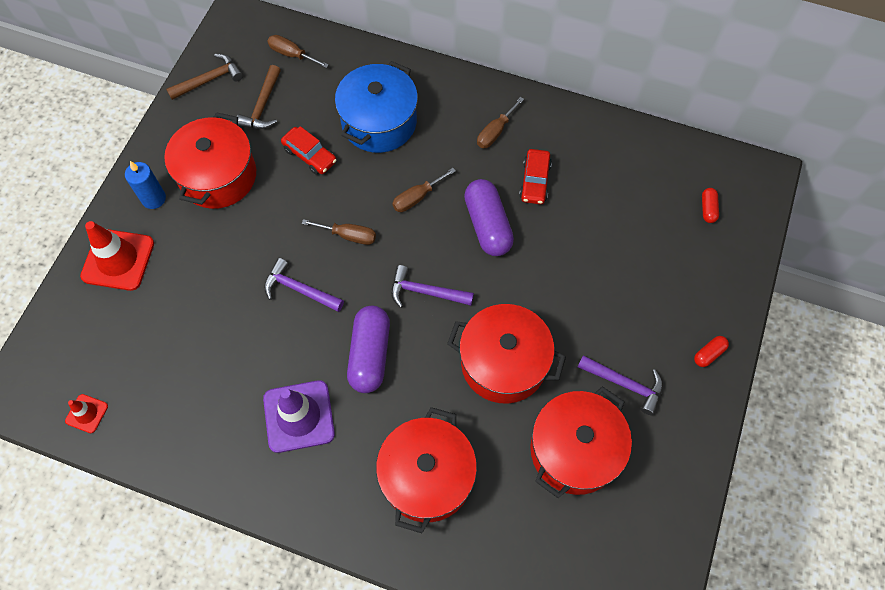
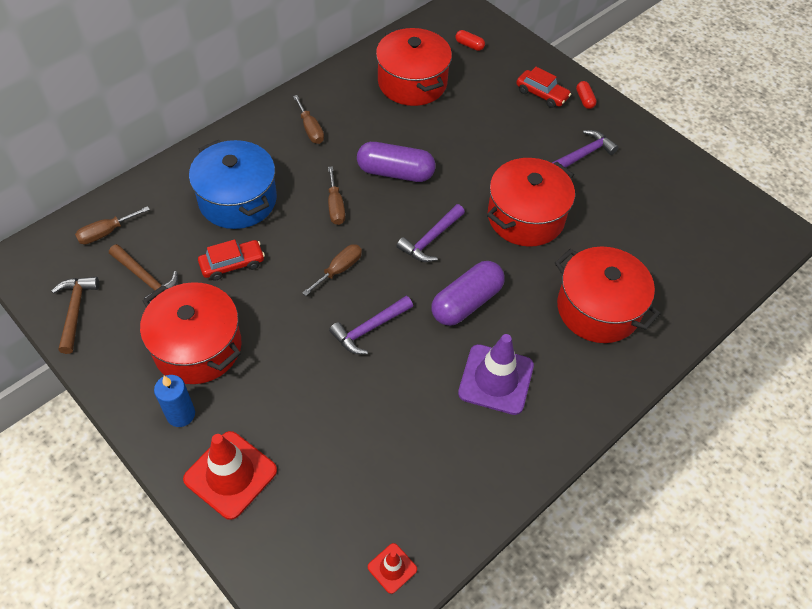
camera: 65 degrees left, 10 degrees down
(370, 354) = (466, 302): purple capsule -> purple capsule turned 75 degrees counterclockwise
(535, 181) = (376, 126): red car -> red car (542, 94)
(574, 450) = (621, 207): red pot -> red pot (412, 83)

